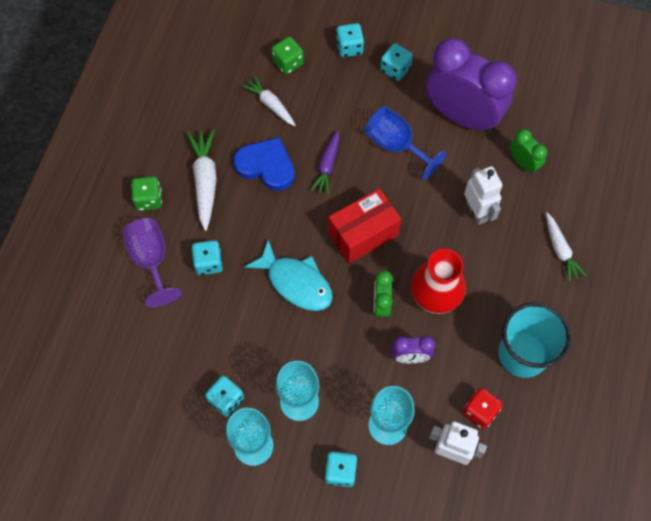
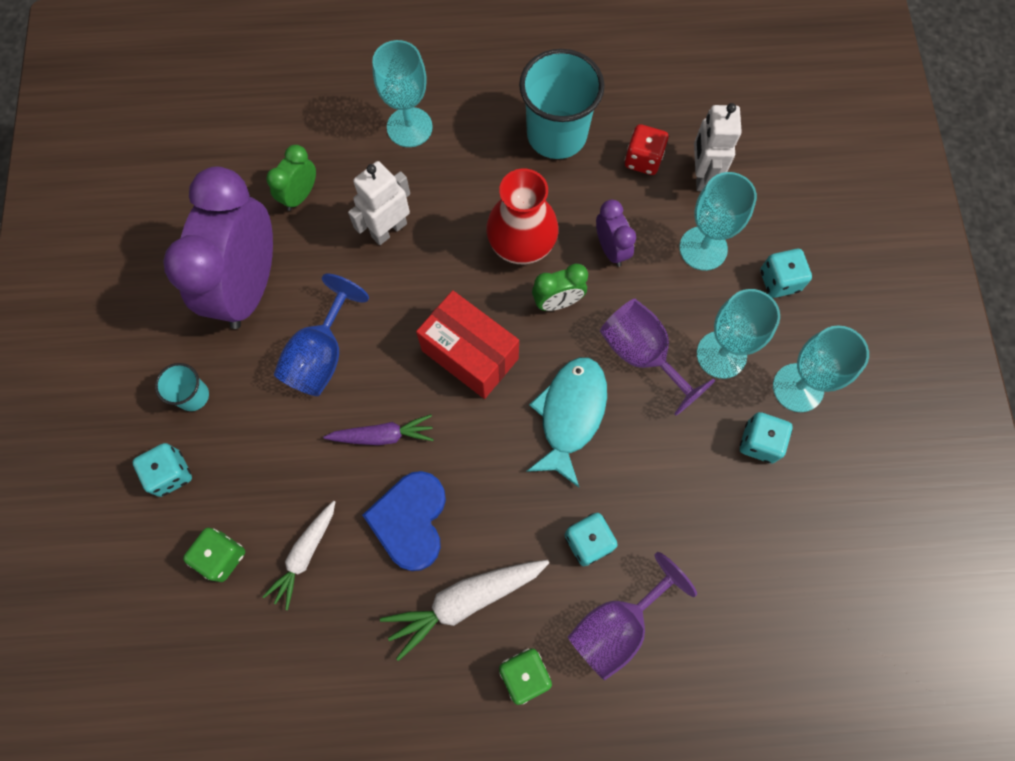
camera: 110 degrees left, 5 degrees up
(320, 346) = (642, 354): none -> purple goblet
(395, 69) = (193, 396): turquoise dice -> turquoise cup
(560, 250) = (409, 127): white carrot -> turquoise goblet

